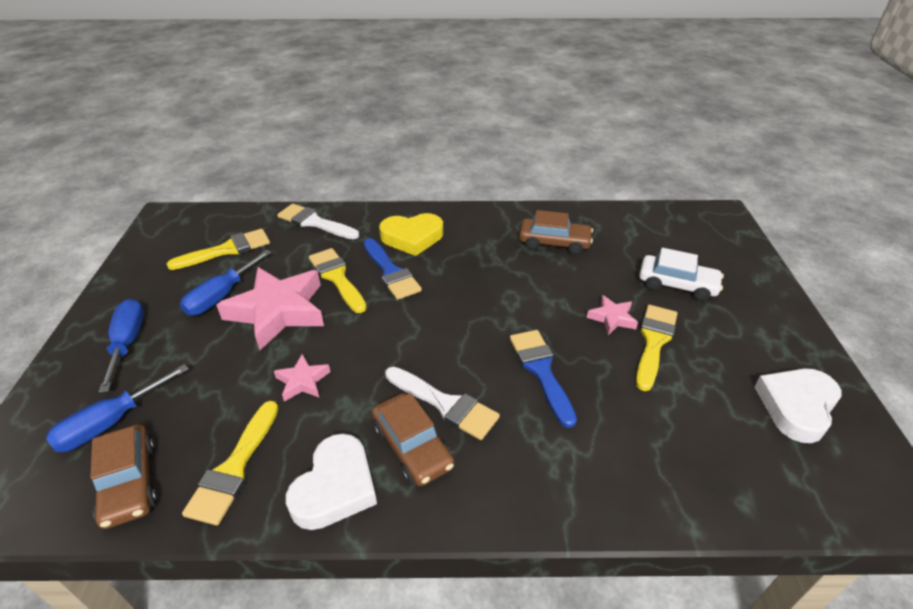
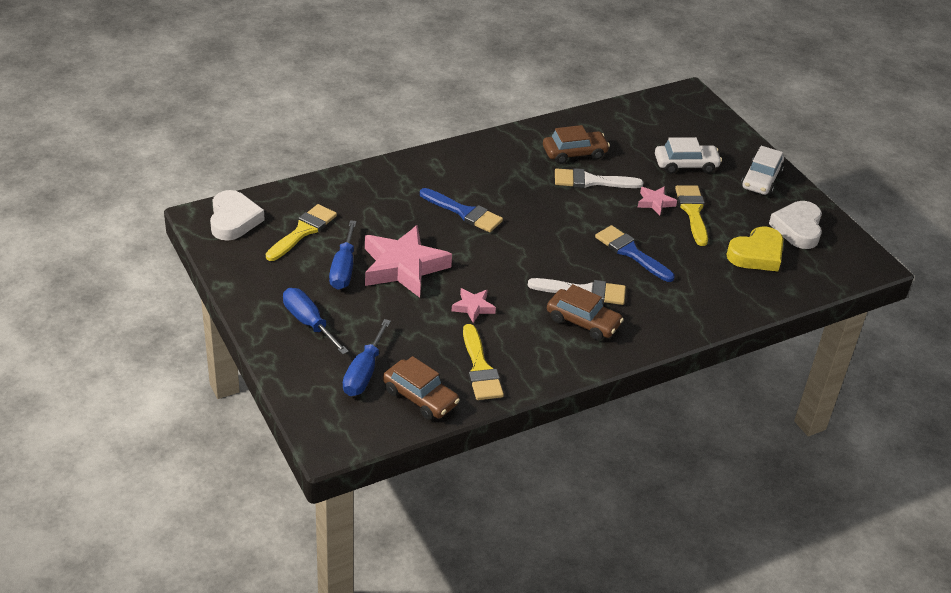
camera: 30 degrees left, 0 degrees up
(314, 222) = (355, 186): white brush -> white brush (591, 181)
(335, 487) = (554, 357): white heart -> white heart (233, 220)
(337, 277) = (424, 228): yellow brush -> none
(412, 237) = (455, 178): yellow heart -> yellow heart (756, 254)
(769, 326) = (761, 180): none -> white car

